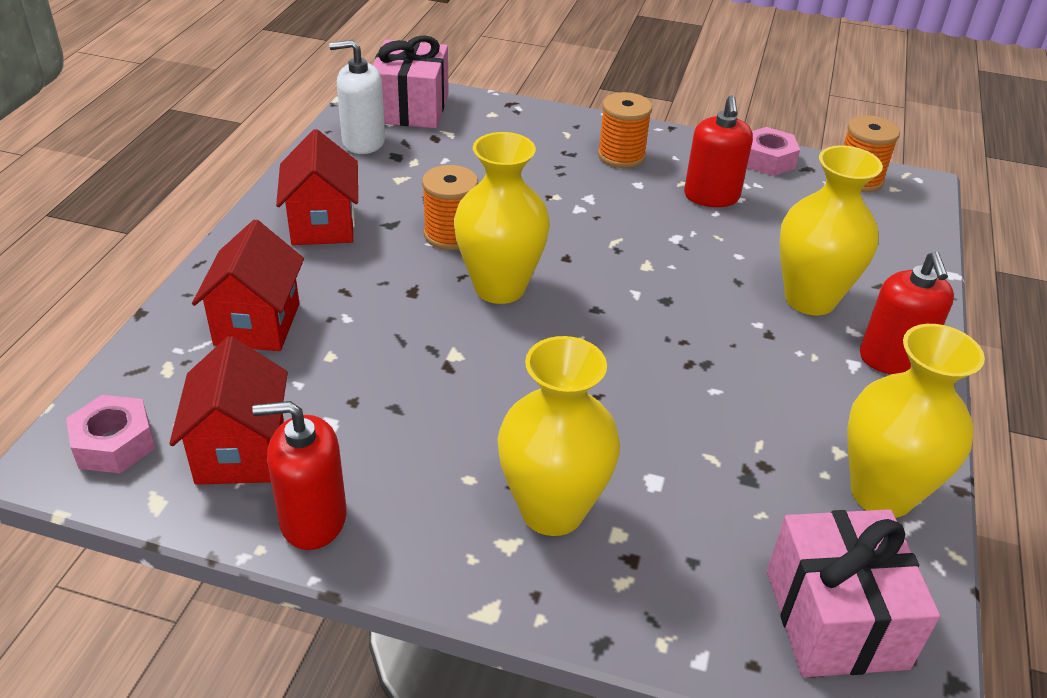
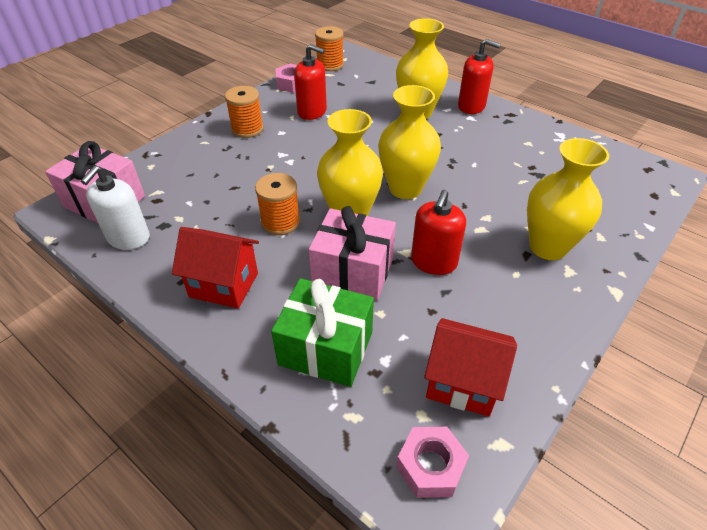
camera: 65 degrees left, 5 degrees up
(257, 324) = (326, 348): red house -> green gift
(313, 519) = (535, 354): red soap dispenser -> red soap dispenser (433, 262)
(835, 618) = (628, 179): pink gift -> pink gift (353, 271)
(882, 493) = (557, 141): yellow vase -> yellow vase (405, 188)

